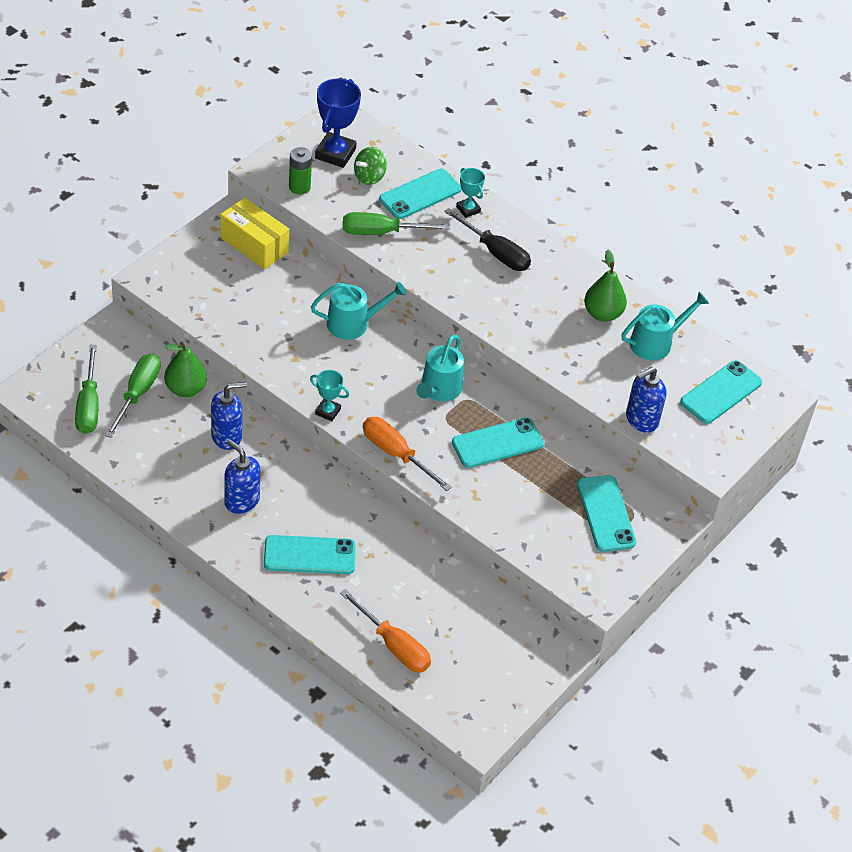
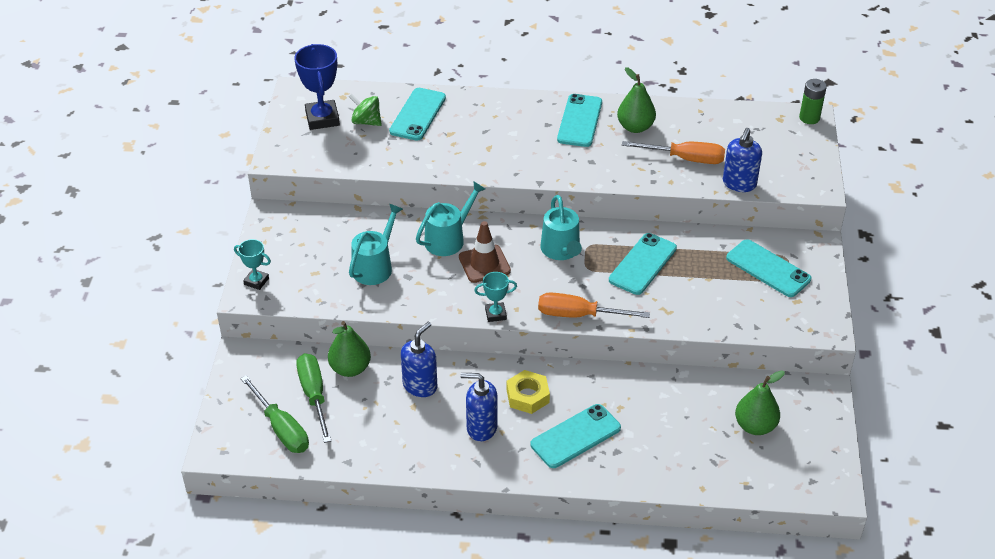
camera: 30 degrees left, 5 degrees down
(254, 245) = (311, 224): yellow box -> none
(299, 187) = (319, 156): green battery -> green battery (809, 118)
(304, 498) = (528, 396): none -> yellow nut
(361, 363) = (484, 264): none -> brown traffic cone
(369, 177) = (366, 122): green spinning top -> green spinning top turned 105 degrees clockwise
(381, 232) = (416, 156): green screwdriver -> none
(394, 645) = (706, 464): orange screwdriver -> orange screwdriver (685, 159)
(468, 209) = (464, 107): turquoise trophy -> turquoise trophy (256, 281)
(468, 642) = (755, 426): none -> green pear
(495, 253) = (516, 126): black screwdriver -> none
(655, 343) = (691, 127): turquoise watering can -> turquoise watering can (375, 266)
(721, 392) = (769, 136): turquoise phone -> turquoise phone (579, 121)

